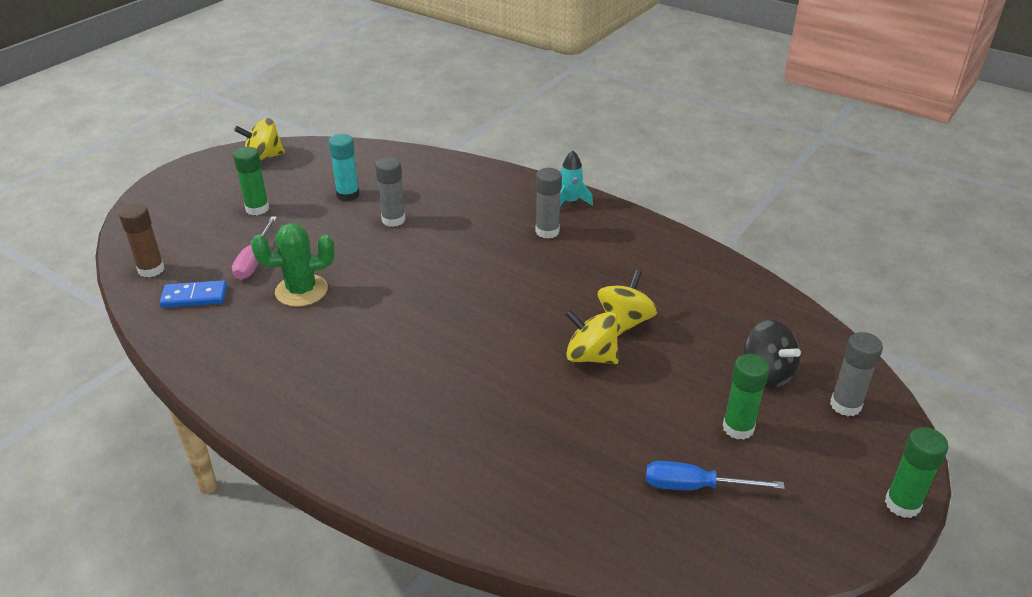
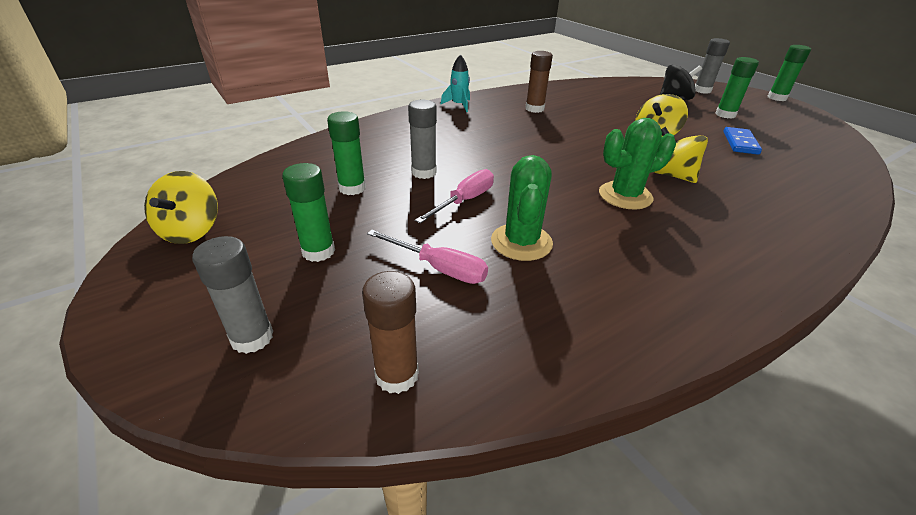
camera: 70 degrees left, 0 degrees up
(194, 297) = (495, 331): blue domino -> blue domino (740, 143)
(348, 195) = (352, 188): turquoise glue stick -> green glue stick
(354, 251) = (464, 201): none -> pink screwdriver
(410, 341) = (625, 196): none -> green cactus
(547, 231) = (493, 119): grey glue stick -> grey glue stick (252, 337)
(605, 254) = (534, 109): none -> brown glue stick
(625, 322) = (617, 119): yellow spinning top -> yellow spinning top (671, 175)
(694, 486) = (781, 135): blue screwdriver -> none

